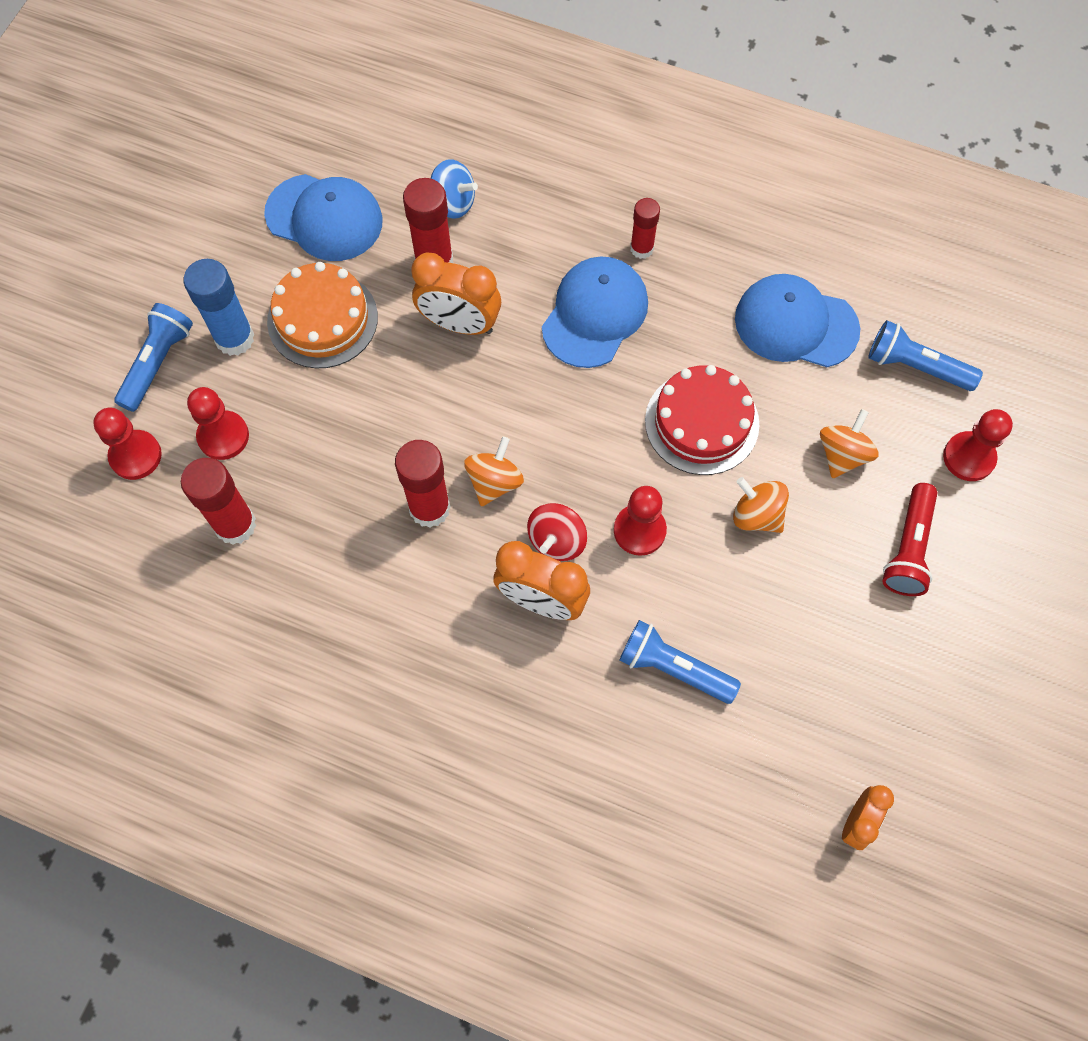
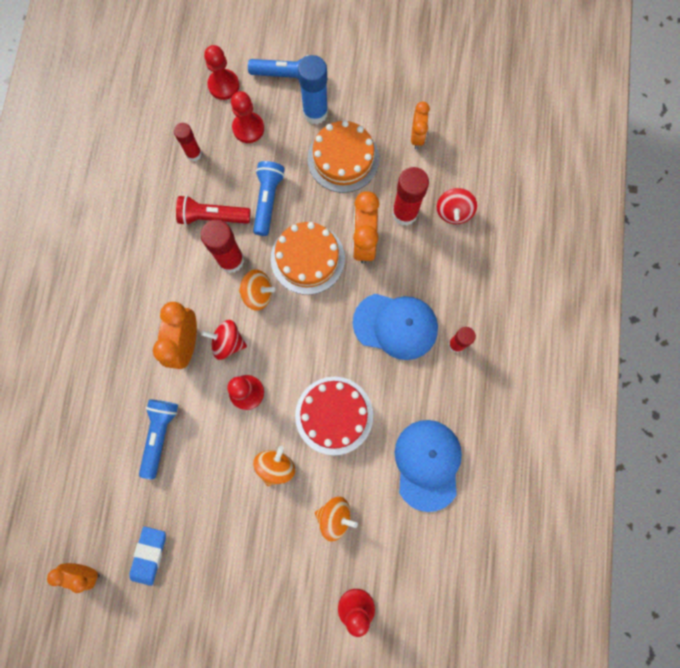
camera: 75 degrees right, 10 degrees up
(235, 525) = (194, 154): red glue stick -> red glue stick, size x0.62
(324, 218) = (417, 137): blue cap -> orange clock
(453, 203) = (453, 212): blue spinning top -> red spinning top
(461, 402) = (307, 258): none -> orange cake
(849, 720) = (149, 555): none -> blue eraser
(908, 548) = (277, 575): red flashlight -> red flashlight (213, 217)
(916, 367) = (418, 557): blue flashlight -> blue flashlight (268, 201)

